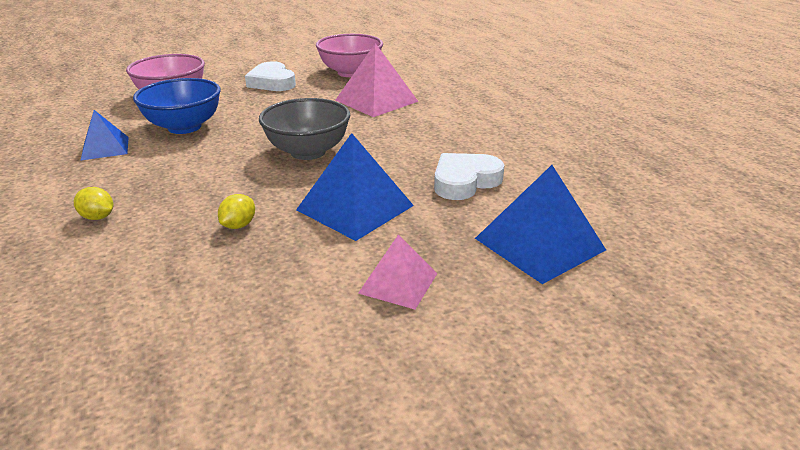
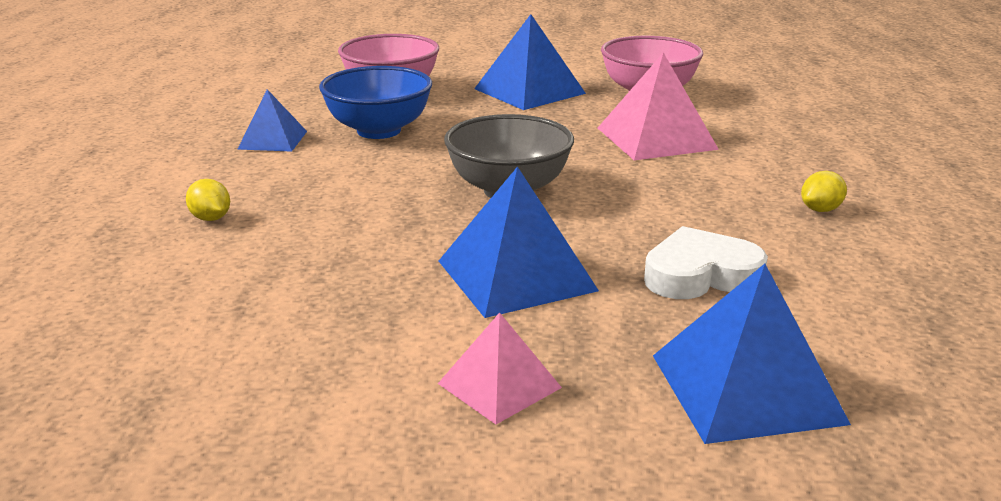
camera: 25 degrees right, 5 degrees down
(239, 225) = (356, 264): yellow lemon -> yellow lemon (820, 209)
(272, 82) = (529, 91): white heart -> blue pyramid

